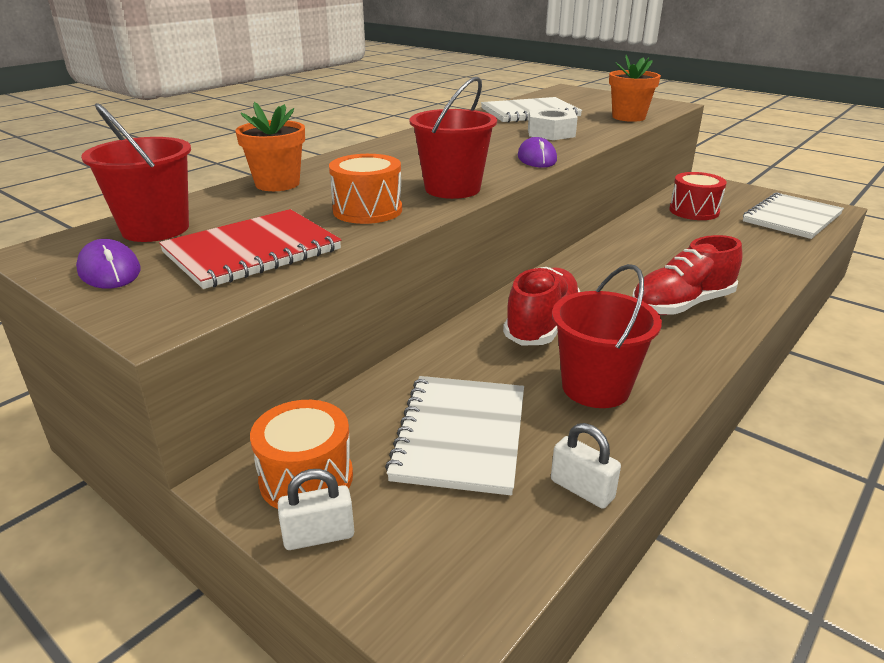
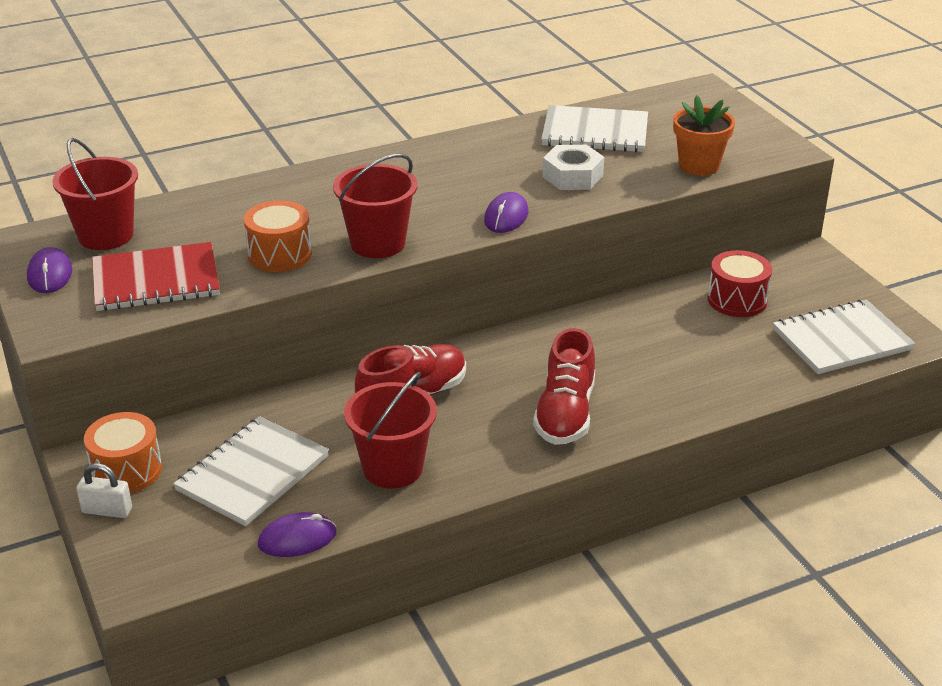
camera: 25 degrees right, 5 degrees up
(277, 184) = (236, 199): orange flower pot -> none
(582, 489) = (297, 539): white padlock -> purple mouse
(681, 305) = (565, 413): red shoe -> red shoe turned 75 degrees counterclockwise

